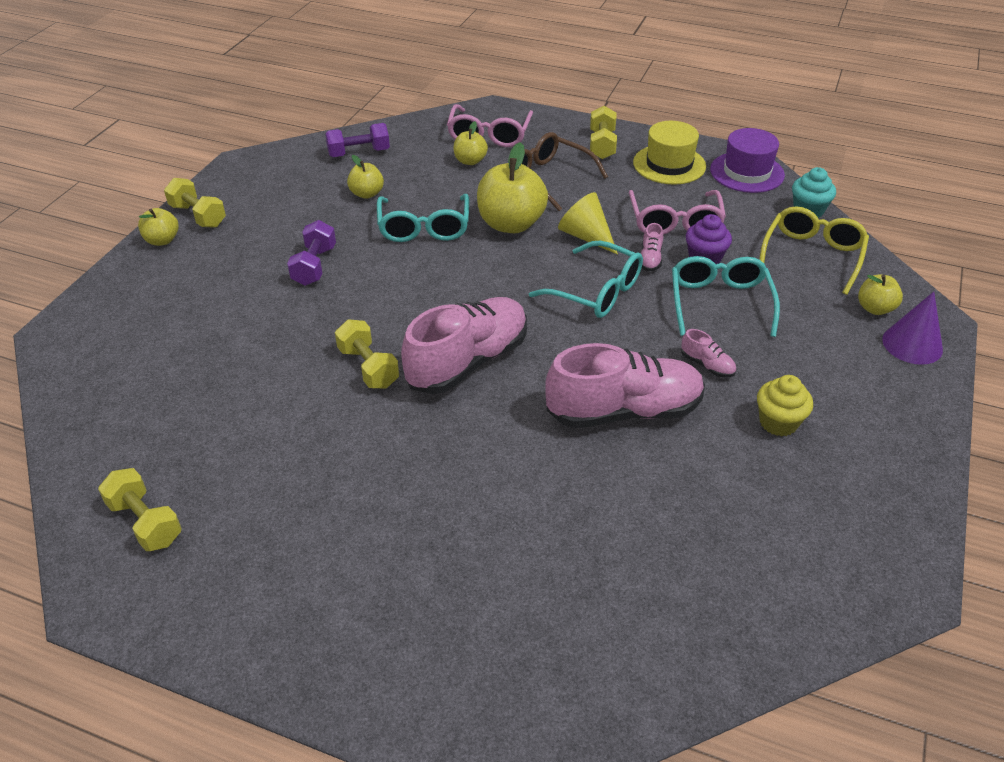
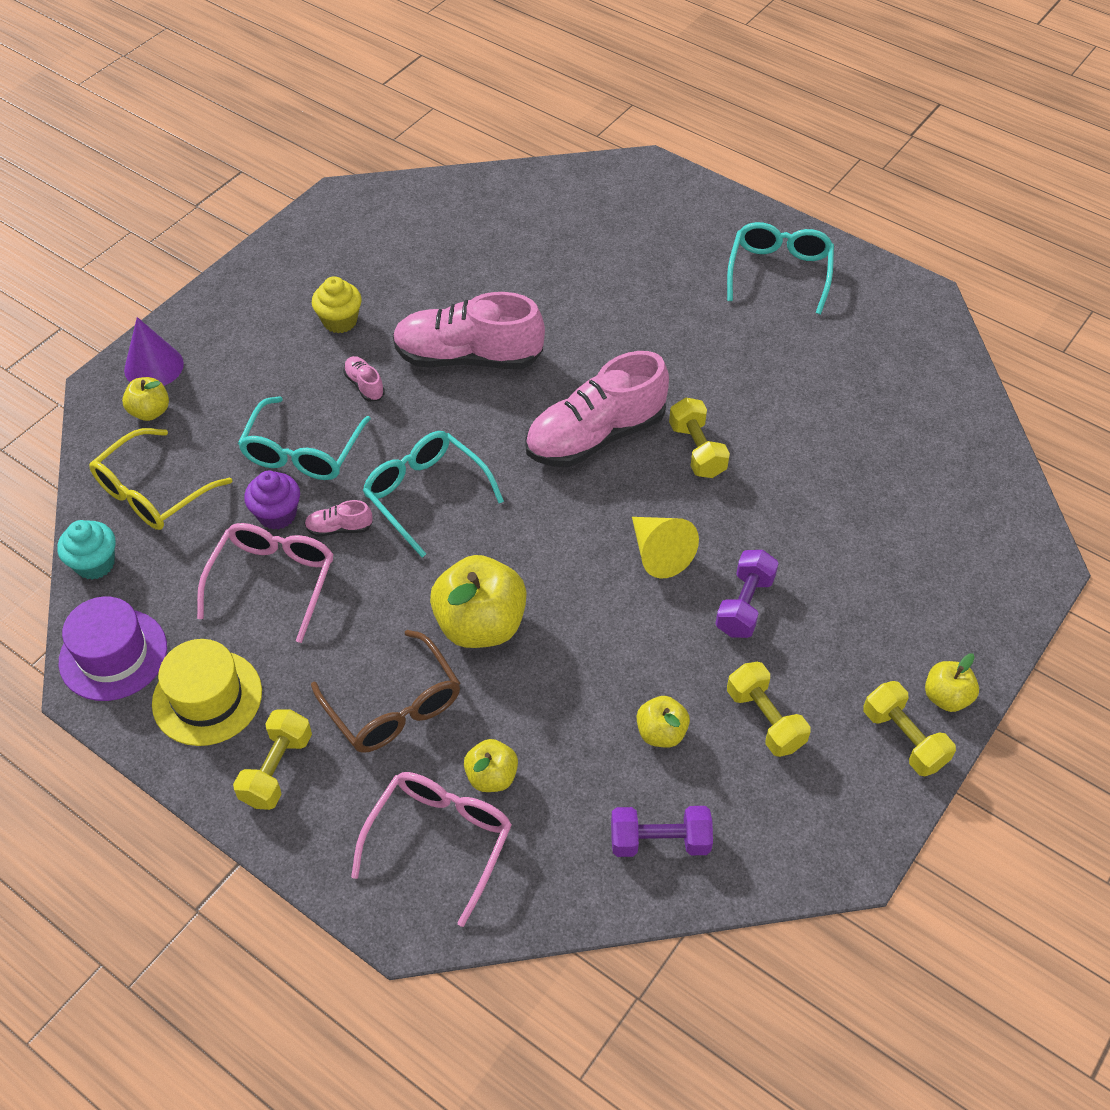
camera: 165 degrees left, 10 degrees up
(145, 522) = (898, 344): yellow dumbbell -> yellow dumbbell (765, 719)
(424, 228) = (595, 643): turquoise glasses -> turquoise glasses (779, 272)
(586, 236) = (396, 581): yellow cone -> yellow cone (659, 553)
(650, 259) = (339, 528): pink shoe -> pink shoe turned 120 degrees counterclockwise

